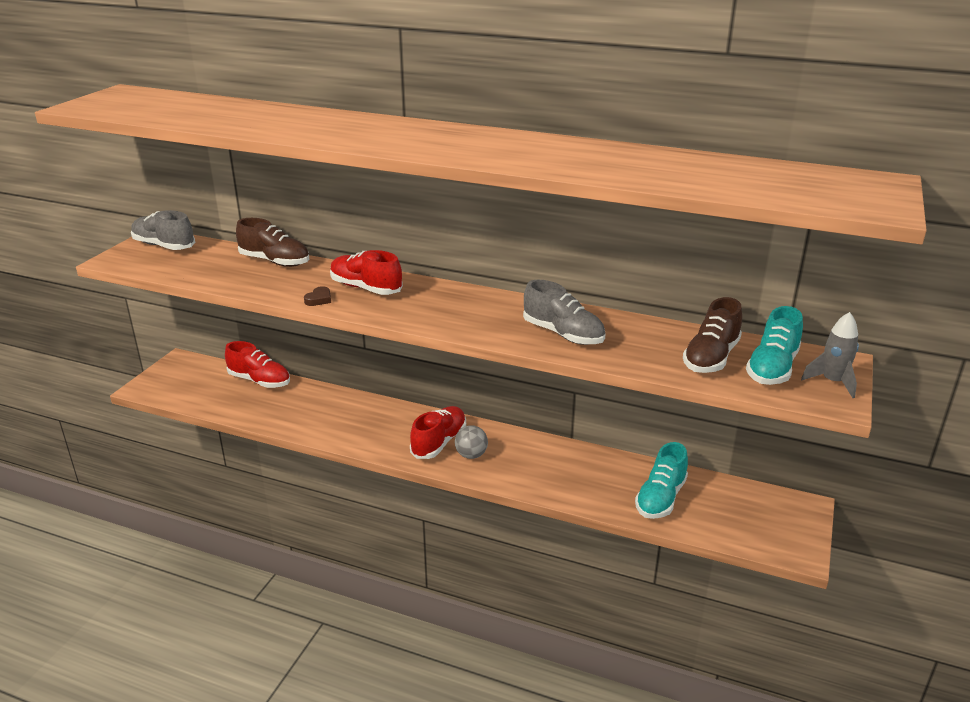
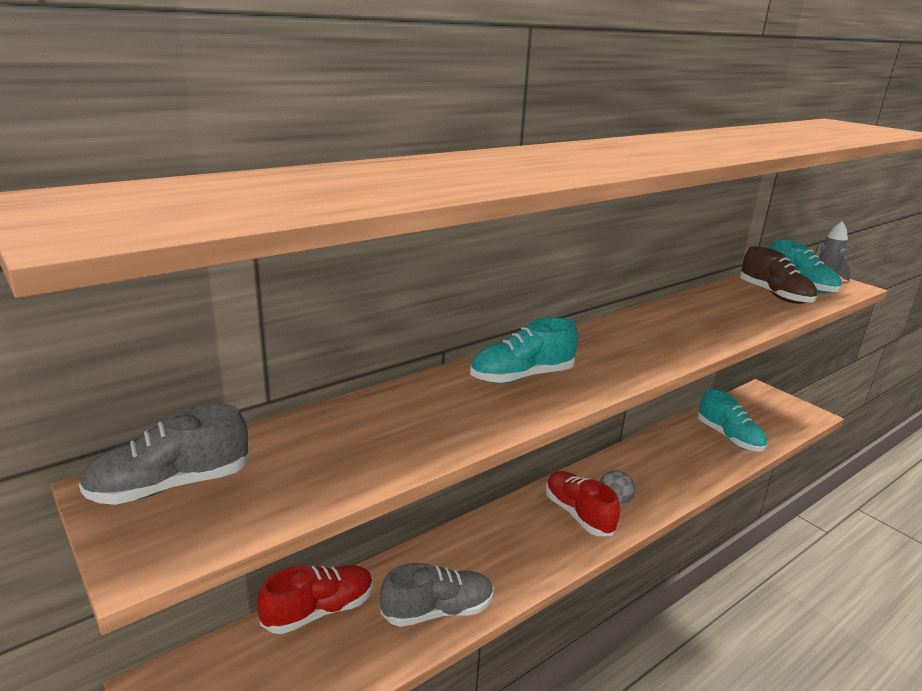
camera: 60 degrees left, 5 degrees down
(275, 261) = (372, 409): brown shoe -> none
(319, 299) = (525, 410): brown heart -> none
(366, 288) = (522, 376): red shoe -> turquoise shoe
(563, 334) = (705, 325): grey shoe -> grey shoe (438, 611)

